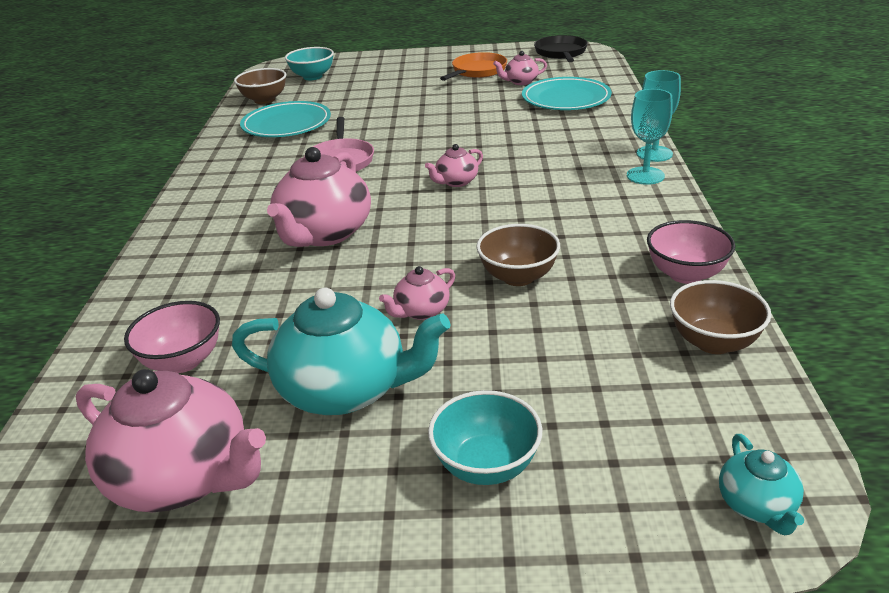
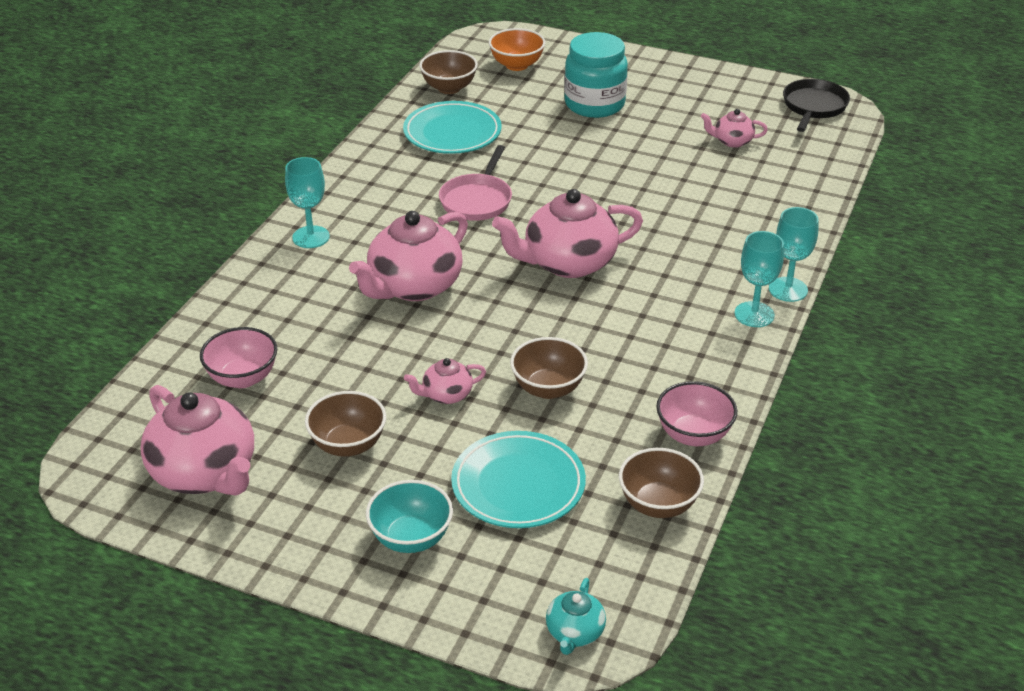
camera: 20 degrees right, 5 degrees up
(195, 223) = (311, 237): none -> turquoise goblet
(312, 77) = (516, 65): turquoise bowl -> orange bowl
(346, 390) = (348, 445): turquoise teapot -> brown bowl
(394, 85) = (594, 104): none -> turquoise jar
(456, 182) = (568, 263): pink teapot -> pink teapot, size x2.07
(477, 71) = (697, 109): orange pan -> none
(566, 99) = (760, 183): turquoise plate -> turquoise plate (518, 485)

